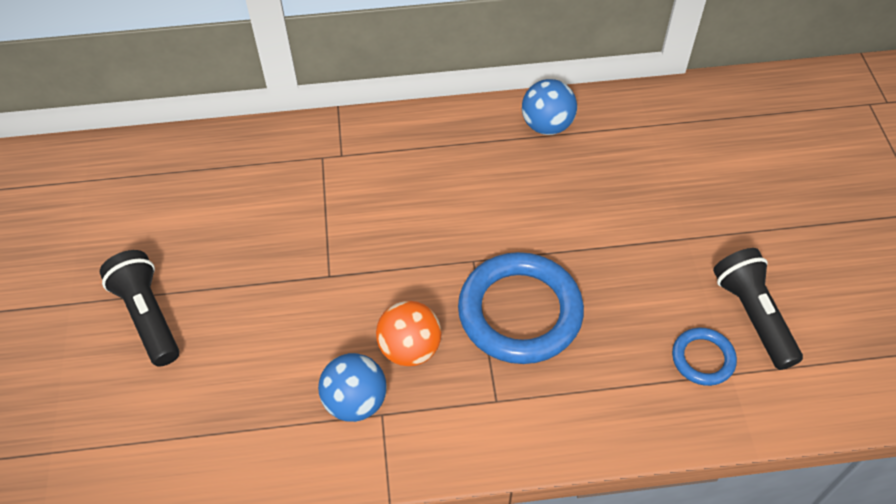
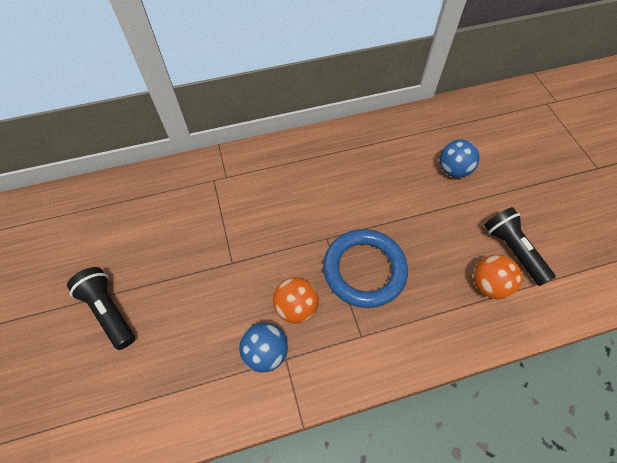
camera: 10 degrees left, 5 degrees up
(547, 125) = (355, 140): blue ball -> blue ball (453, 170)
(703, 358) = (488, 285): blue ring -> orange ball

